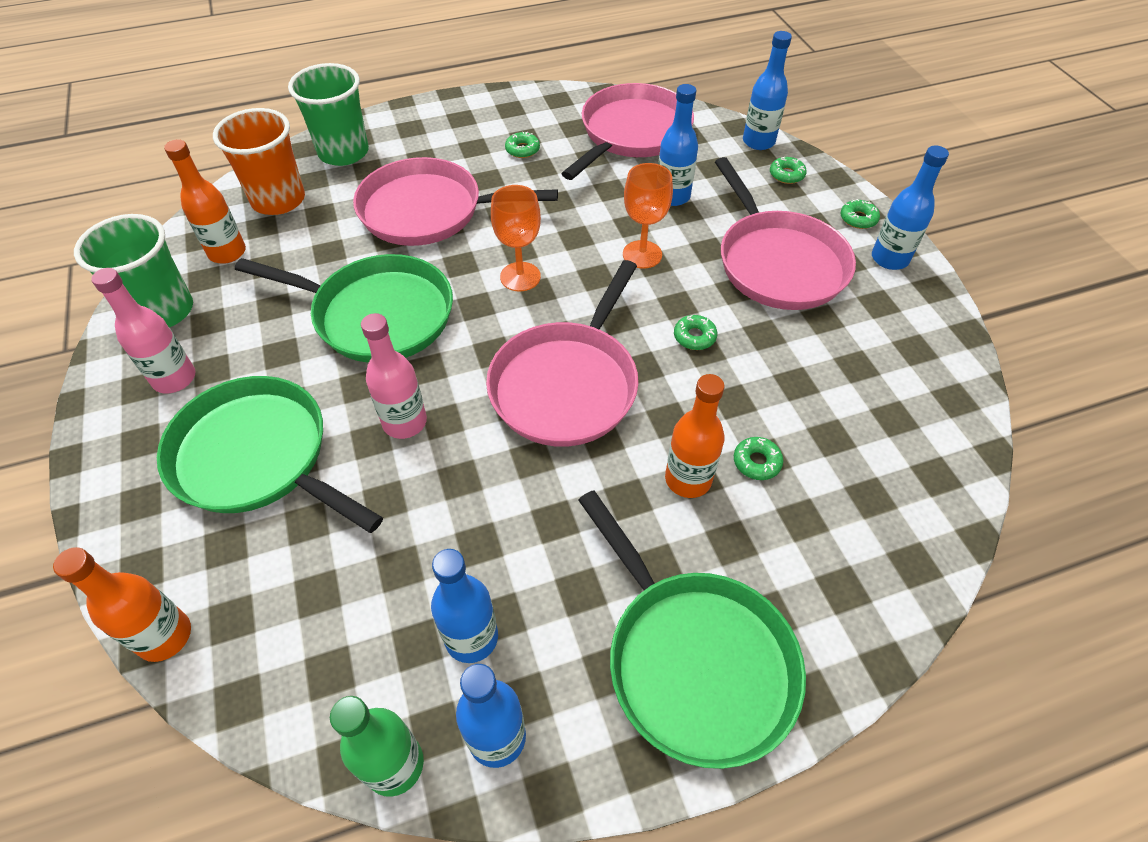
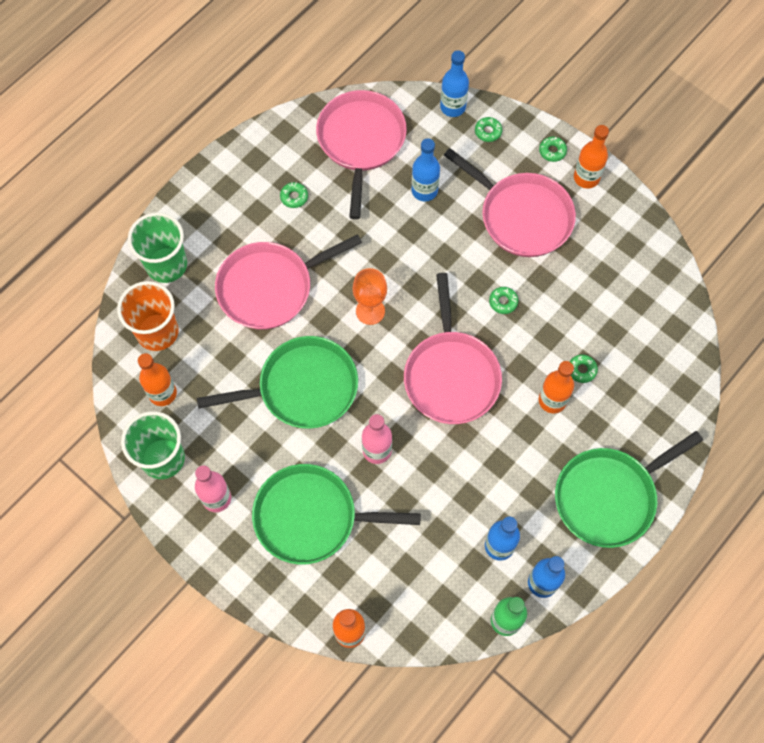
camera: 30 degrees left, 15 degrees up
(642, 254) = (435, 252): orange goblet -> none
(694, 661) = (609, 497): green pan -> green pan turned 120 degrees clockwise
(889, 259) = (586, 178): blue bottle -> orange bottle

